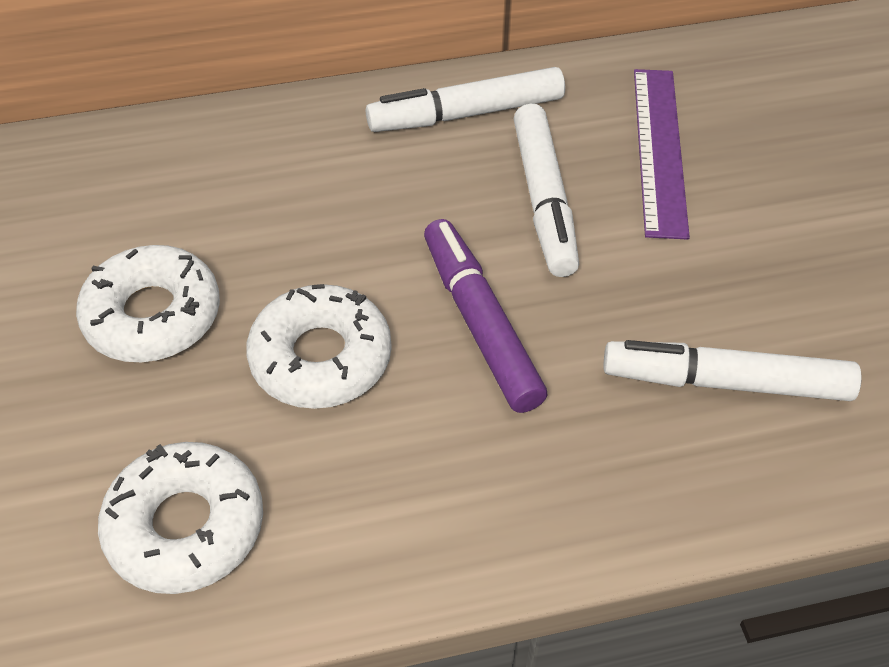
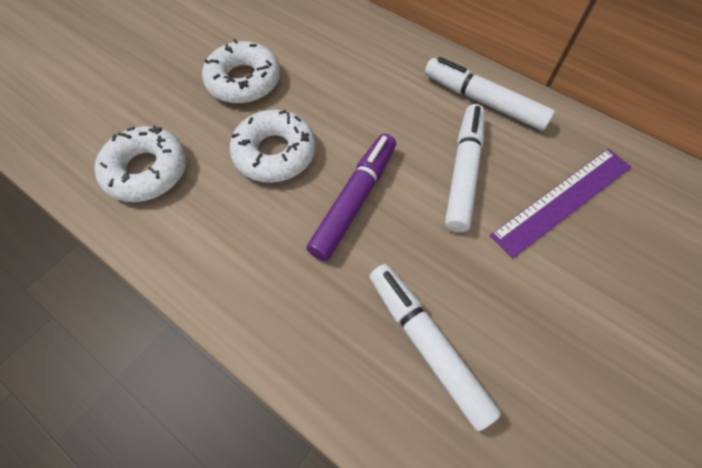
camera: 50 degrees right, 10 degrees up
(543, 200) = (463, 172): white marker -> white marker turned 150 degrees clockwise

